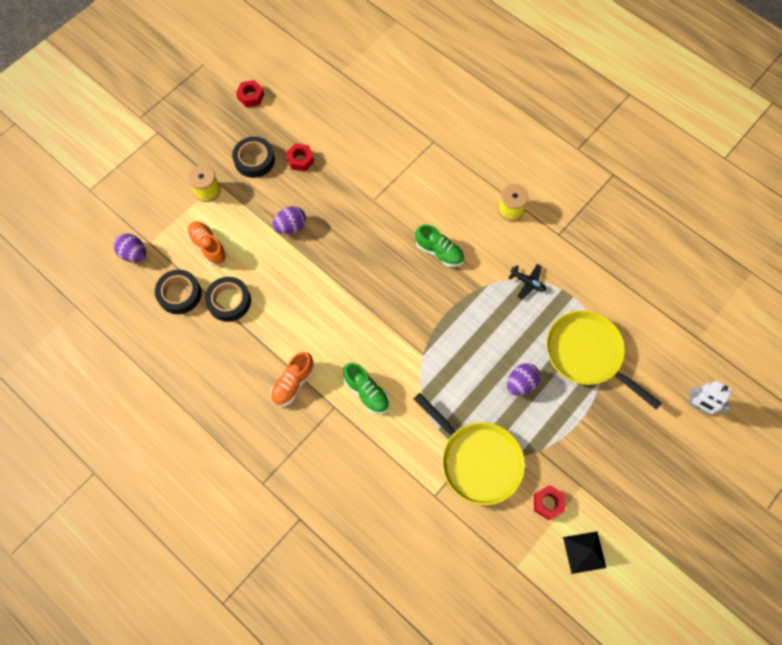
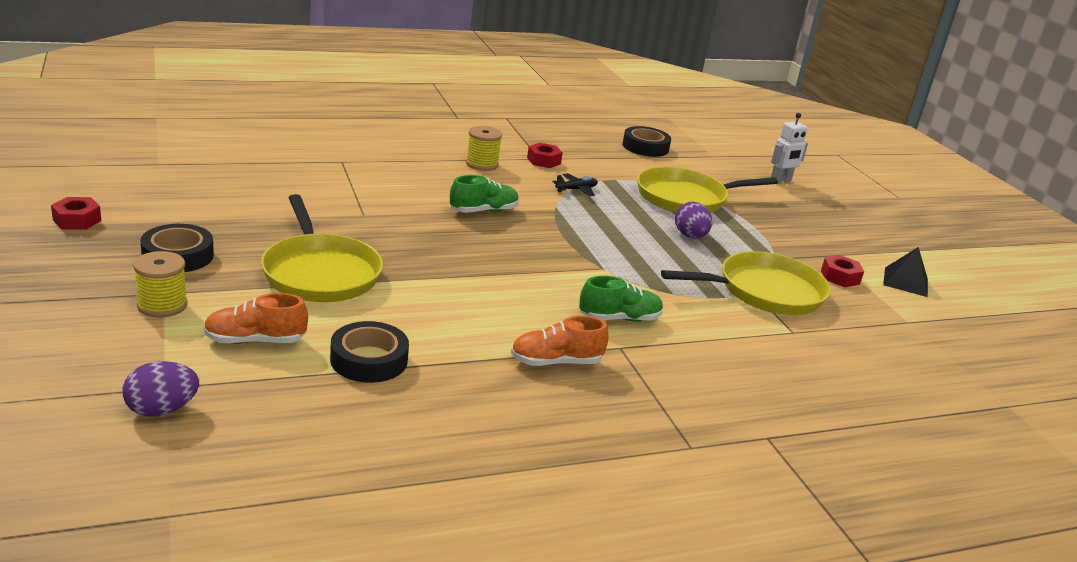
camera: 65 degrees left, 40 degrees down
(179, 294) = (298, 396): black tape -> black tape (645, 147)
(291, 227) = (320, 273): purple egg -> yellow pan
(293, 383) = (556, 362): orange shoe -> orange shoe turned 105 degrees clockwise
(300, 160) = (234, 230): red nut -> red nut (544, 161)

